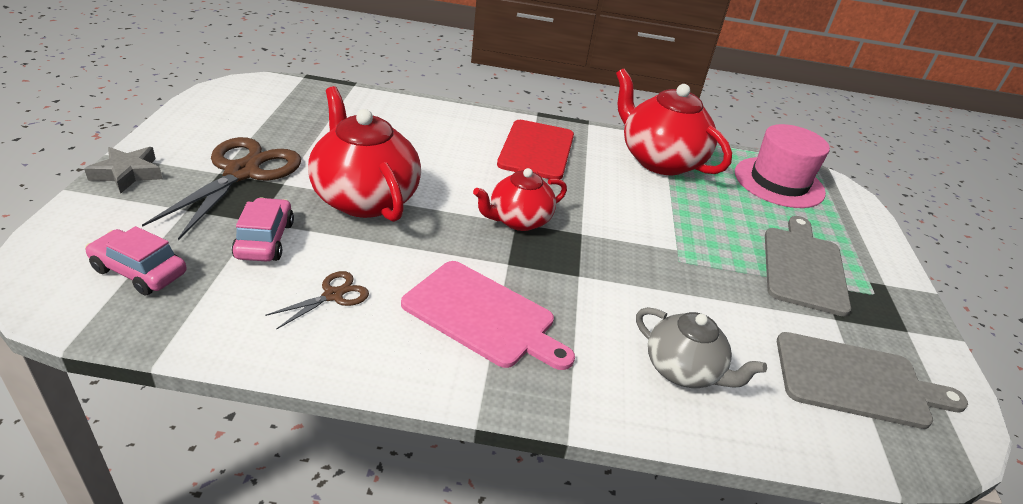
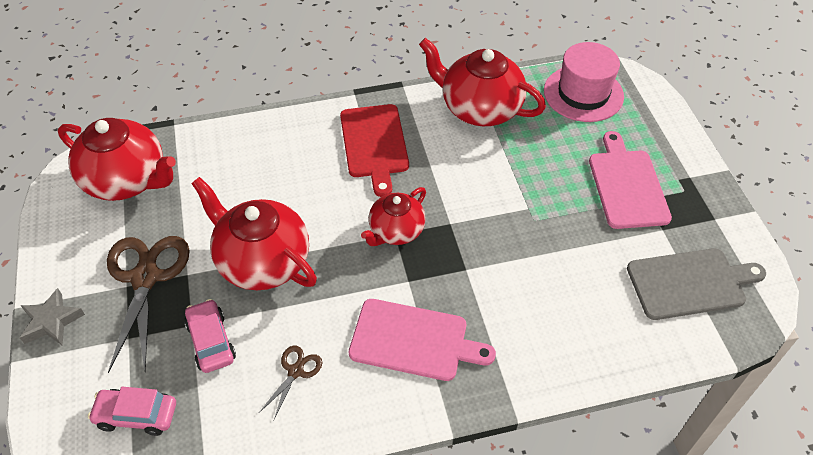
camera: 15 degrees left, 15 degrees up
(283, 105) = (127, 180): none -> red teapot
(683, 370) = (572, 327): grey teapot -> none
(803, 267) = (627, 185): grey cutting board -> pink cutting board

